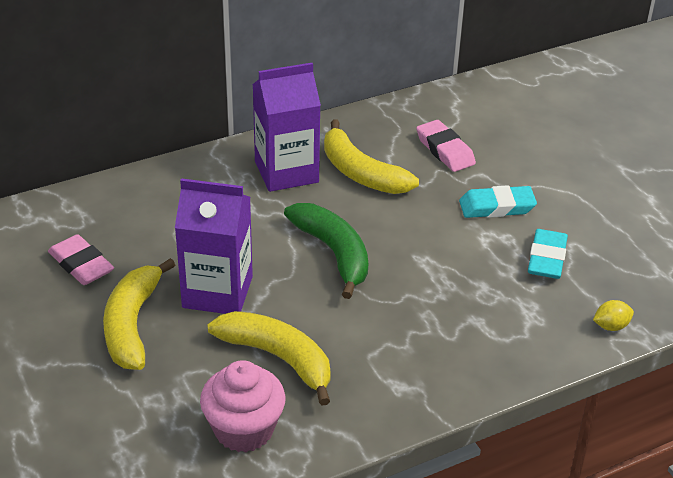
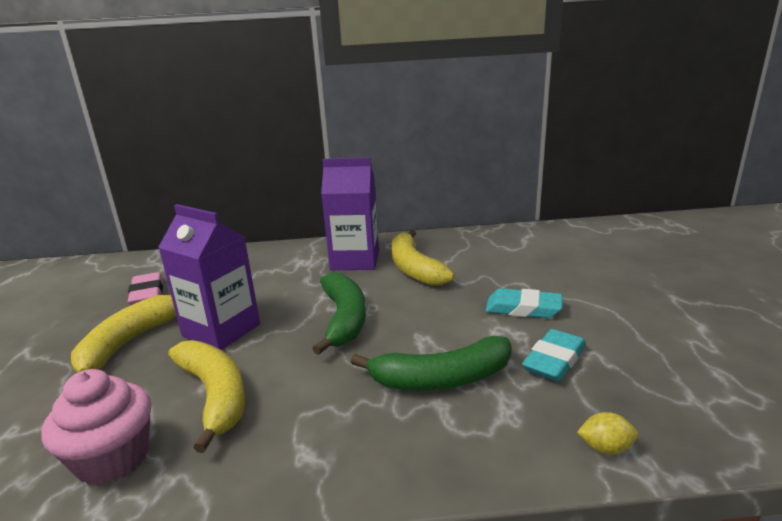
camera: 25 degrees right, 15 degrees down
(445, 150) = (498, 263): pink eraser -> none
(464, 297) = (441, 379): none -> green banana

